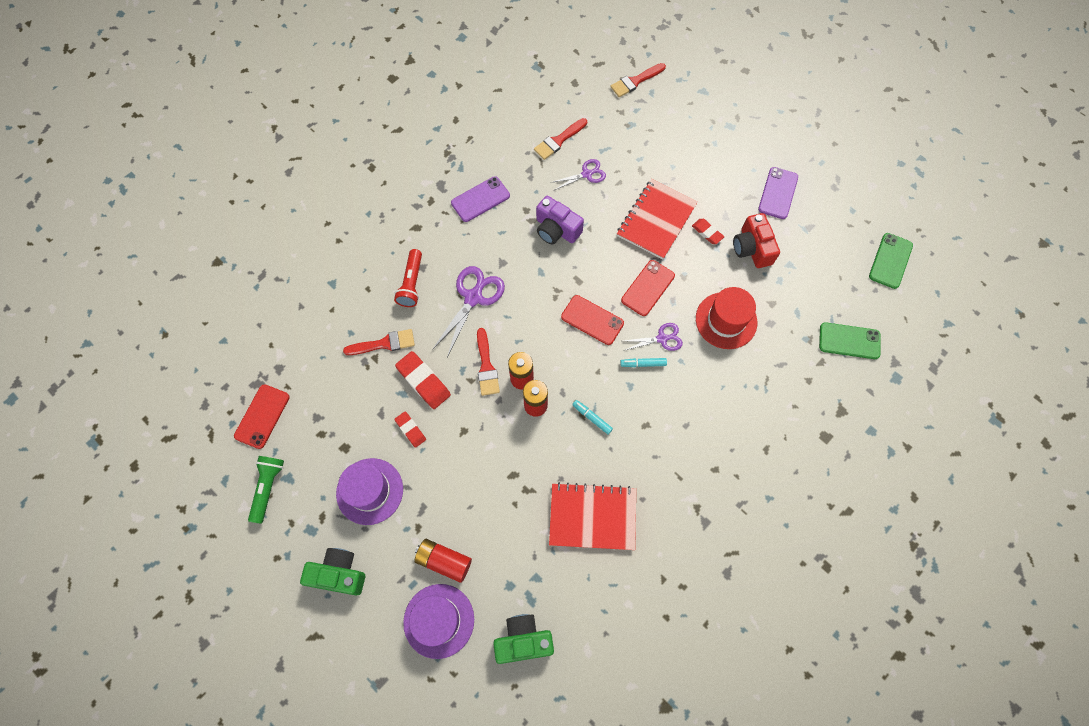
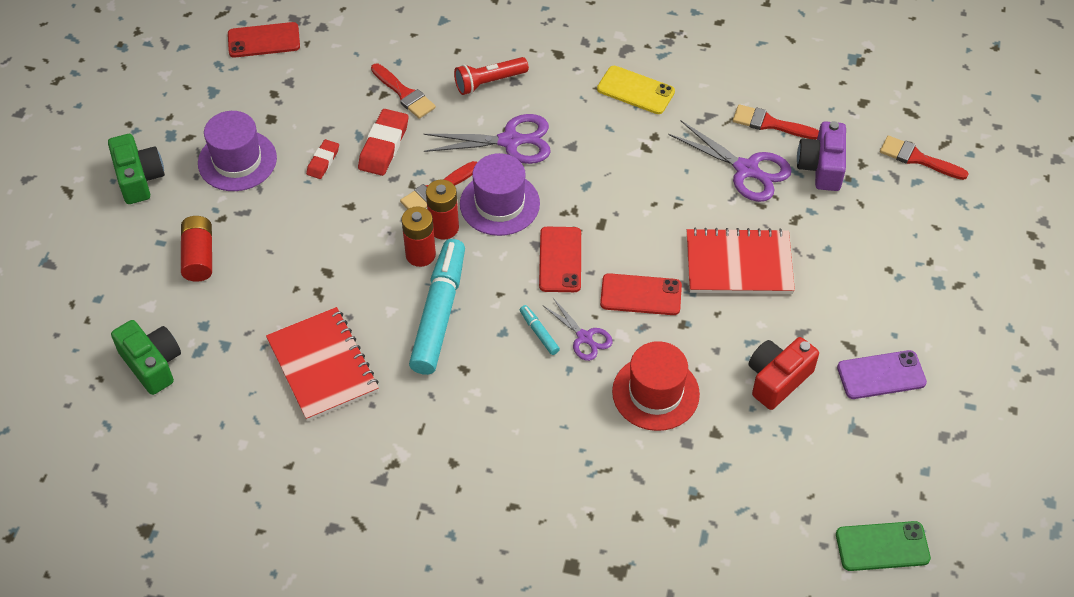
camera: 60 degrees right, 15 degrees down
(268, 488) = (194, 82): green flashlight -> none
(439, 620) = (135, 282): purple hat -> purple hat (499, 204)
(480, 199) = (635, 90): purple phone -> yellow phone
(556, 229) = (651, 175): purple camera -> purple camera (821, 167)
(587, 174) = (747, 170): purple scissors -> purple scissors, size x1.68
(592, 418) = (439, 313): turquoise marker -> turquoise marker, size x2.47
(707, 232) = (762, 322): red eraser -> none
(849, 341) = (725, 542): green phone -> none

